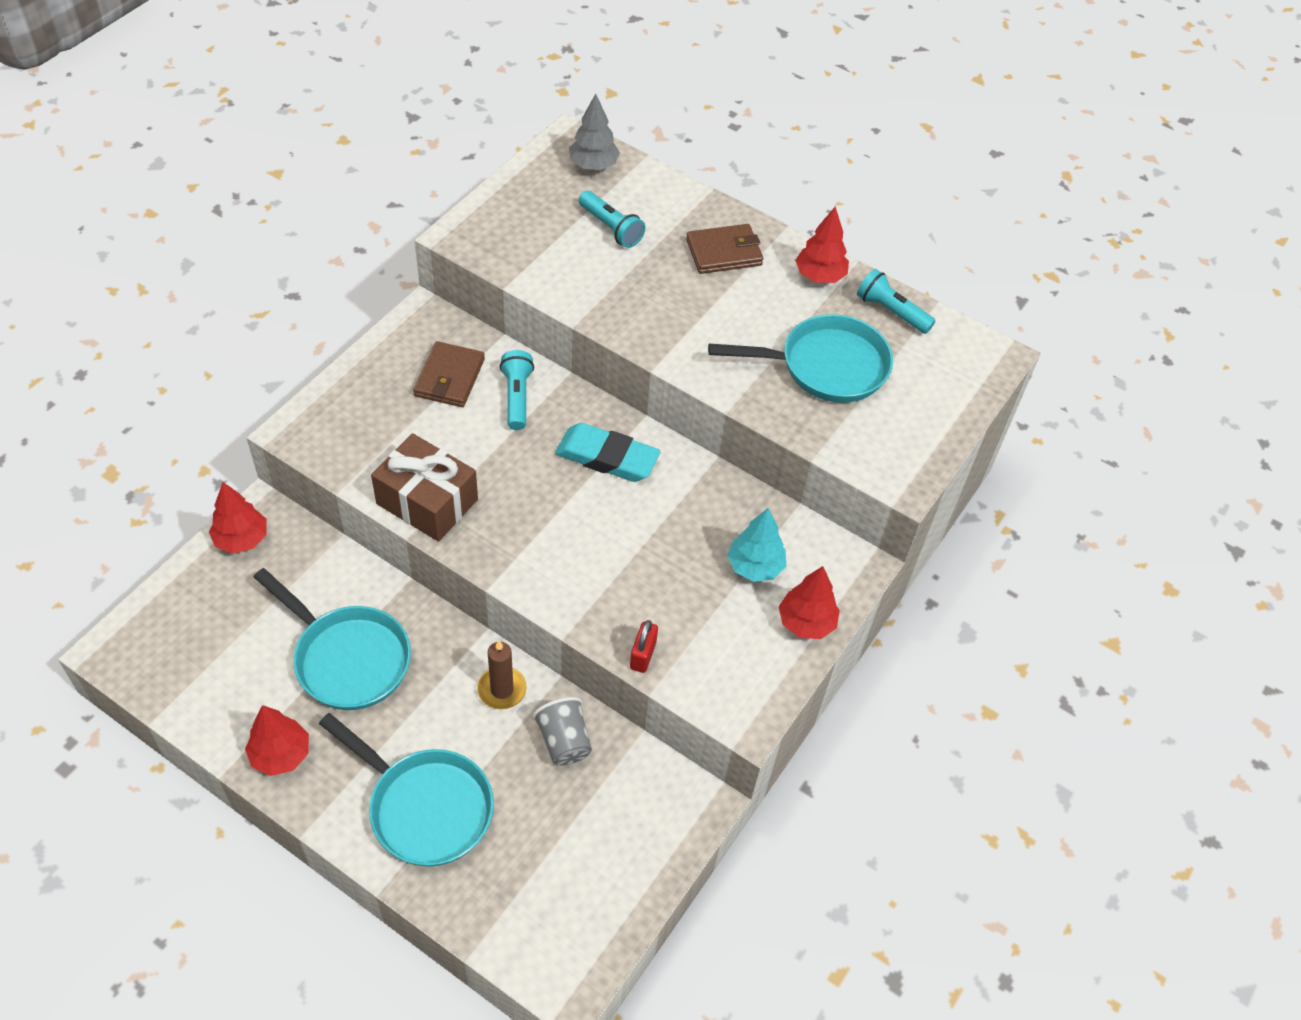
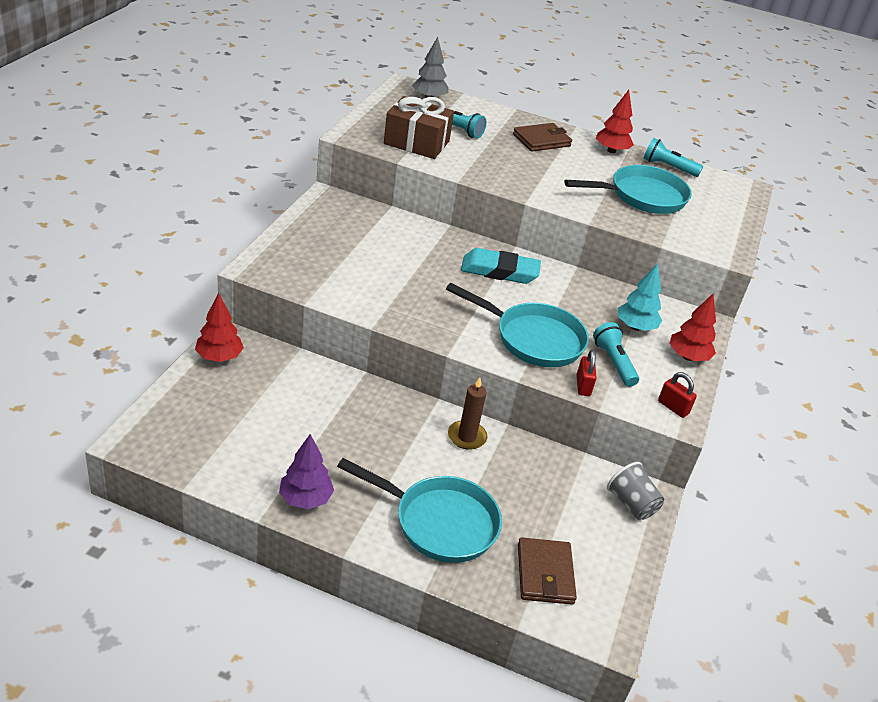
camera: 15 degrees left, 15 degrees down
(280, 754) = (305, 499): red tree -> purple tree
(347, 658) = (336, 428): turquoise pan -> turquoise pan (533, 339)
(427, 501) = (378, 304): brown gift -> brown gift (416, 142)
(449, 377) = (362, 231): brown wallet -> brown wallet (545, 574)
(517, 397) = (417, 240): turquoise flashlight -> turquoise flashlight (613, 362)
(564, 741) = (529, 466): grey cup -> grey cup (631, 504)
(748, 702) = (673, 407): none -> red padlock

